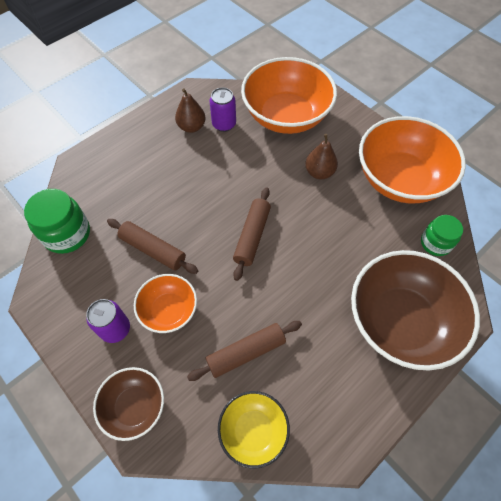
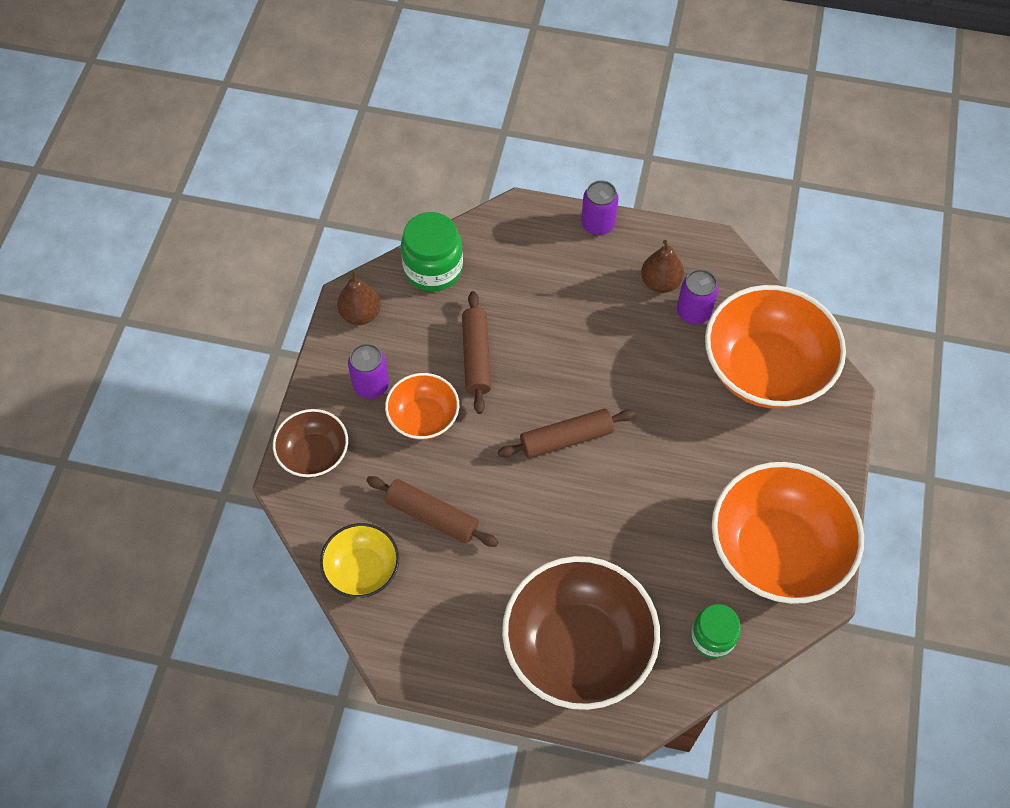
camera: 55 degrees right, 0 degrees up
(126, 131) = (597, 224): none -> purple can
(319, 172) = (710, 456): brown pear -> brown pear (361, 314)

